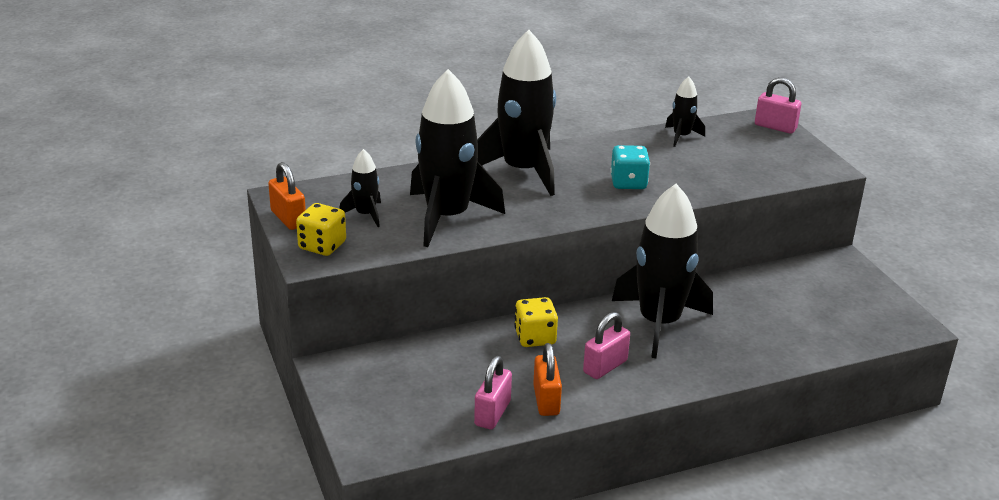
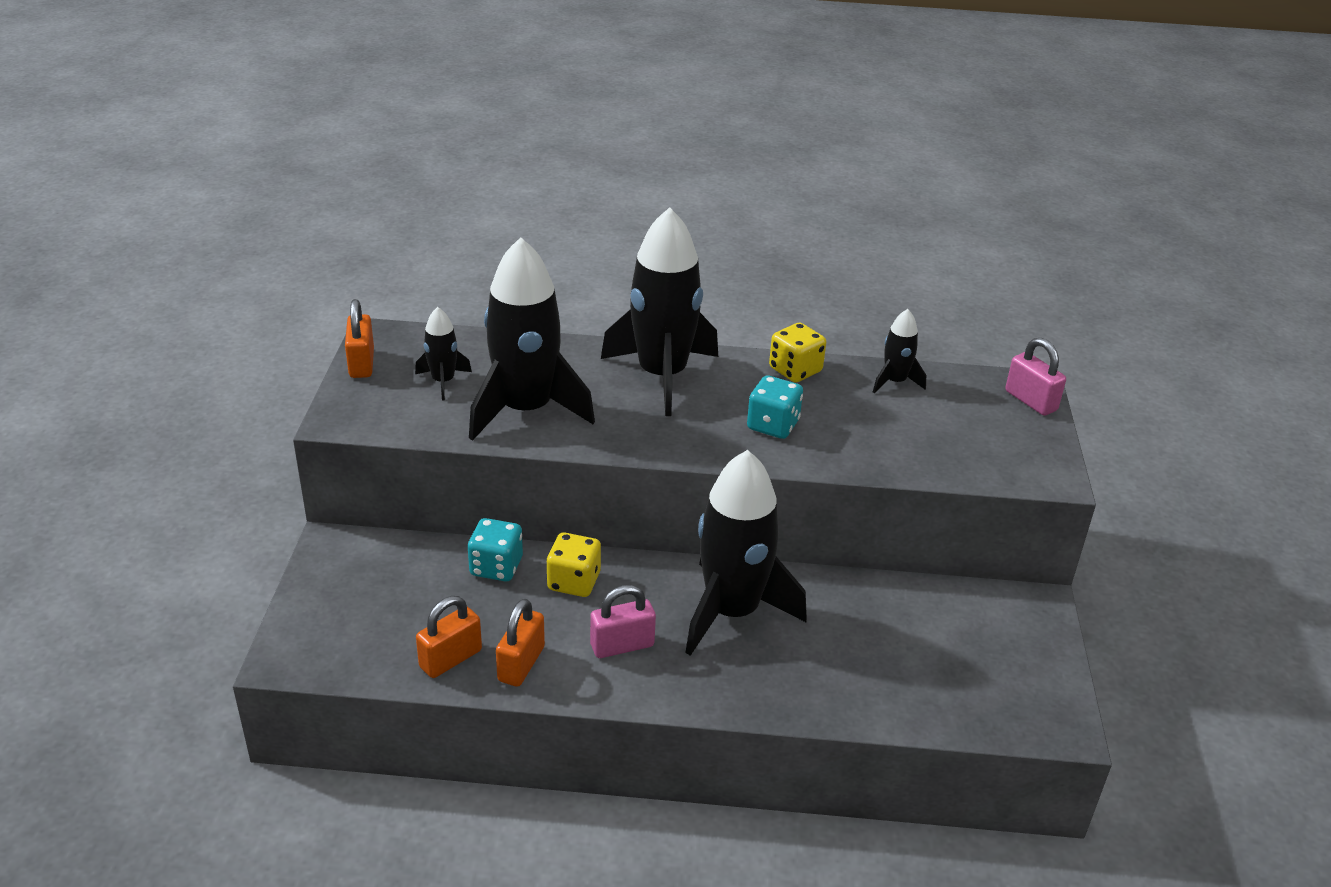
camera: 25 degrees right, 5 degrees up
(322, 246) = (366, 406): yellow dice -> yellow dice (795, 370)
(470, 345) = (496, 567): none -> turquoise dice
(492, 413) = (450, 659): pink padlock -> orange padlock

